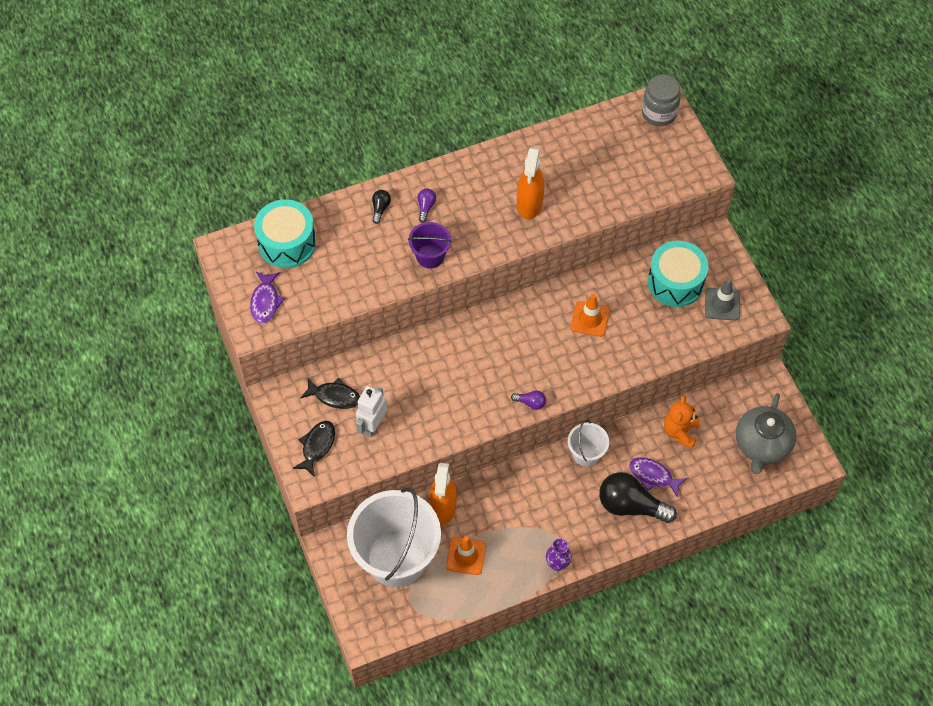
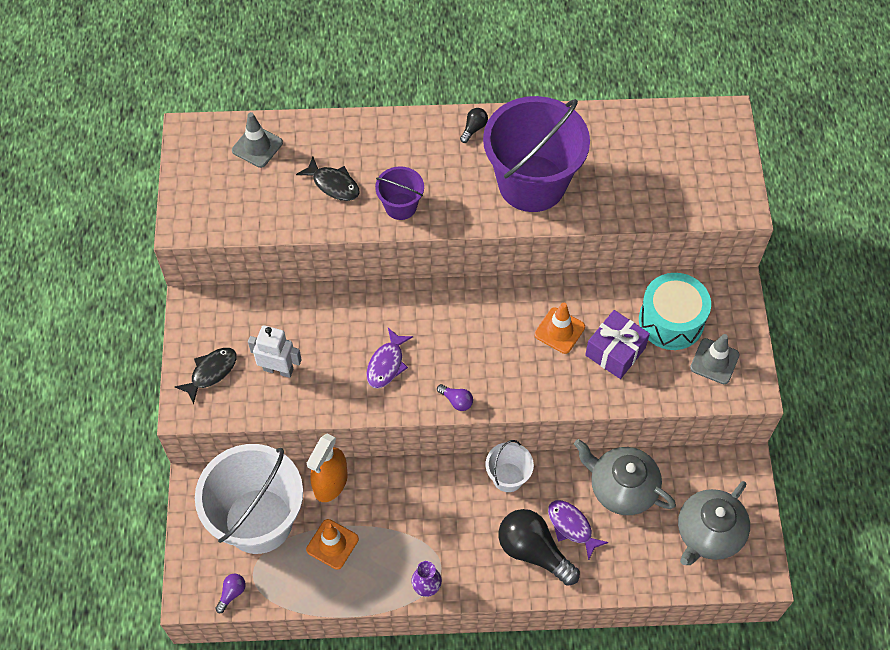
camera: 20 degrees right, 0 degrees up
(265, 302) = (207, 200): purple fish -> purple fish (387, 364)
(287, 243) = (257, 146): turquoise drum -> grey traffic cone
(334, 396) = (252, 325): black fish -> black fish (333, 184)
(373, 425) = (278, 369): white robot -> white robot turned 60 degrees clockwise
(380, 208) = (370, 140): black light bulb -> black light bulb (474, 128)
(426, 207) = (418, 153): purple light bulb -> purple light bulb (232, 593)
(529, 204) = (532, 183): orange spray bottle -> purple bucket
(641, 321) = (615, 351): none -> purple gift
(659, 113) = (716, 128): grey jar -> none
(680, 431) = (621, 488): orange teddy bear -> grey teapot

